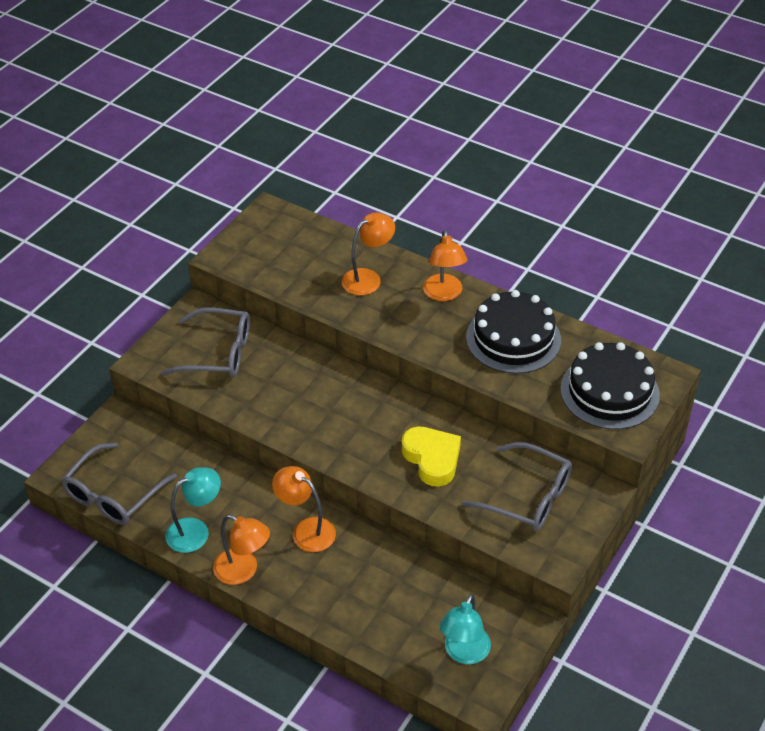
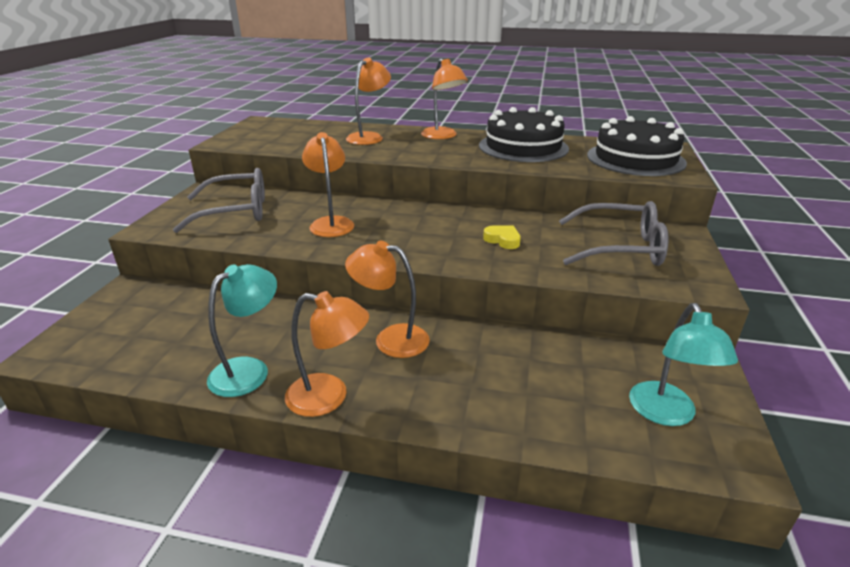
camera: 20 degrees left, 15 degrees down
(113, 494) = (125, 358): grey glasses -> none
(295, 393) = (331, 223): none -> orange lamp
(432, 459) = (502, 240): yellow heart -> yellow heart, size x0.52

